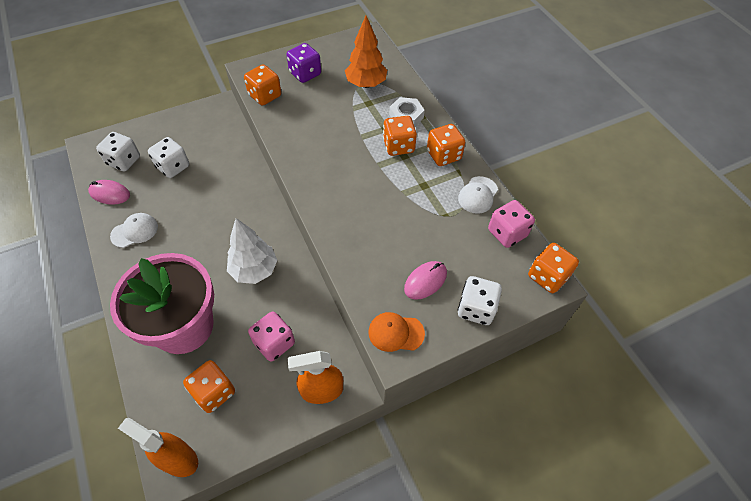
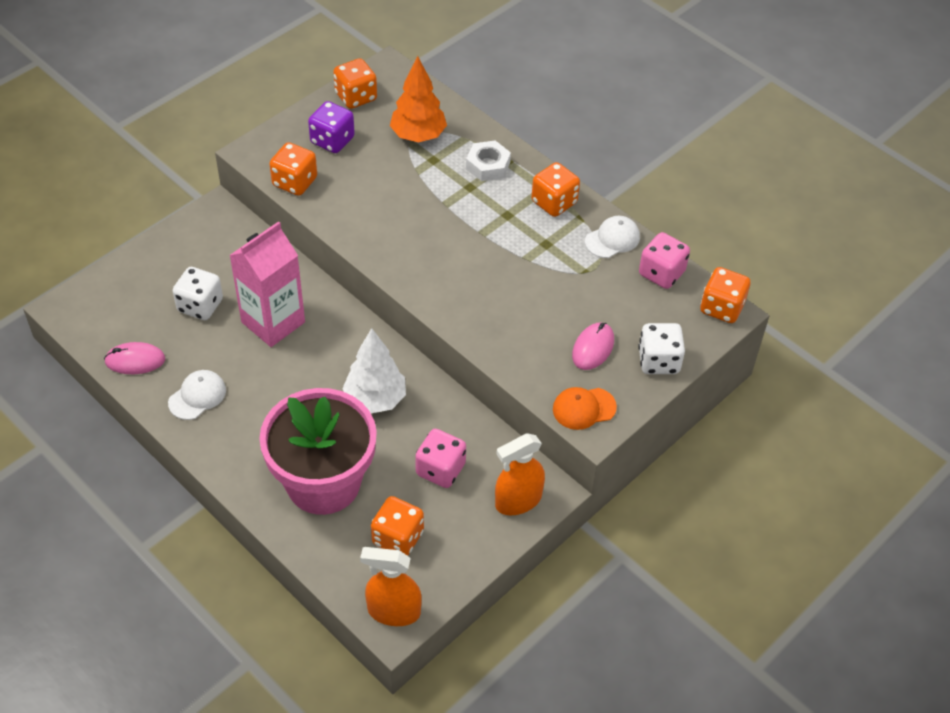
camera: 20 degrees left, 5 degrees down
(124, 161) = (128, 315): white dice -> none
(214, 191) = (273, 322): none -> pink carton
(398, 146) = (495, 205): orange dice -> orange dice (356, 97)
(478, 195) = (612, 239): white cap -> white cap turned 135 degrees counterclockwise

